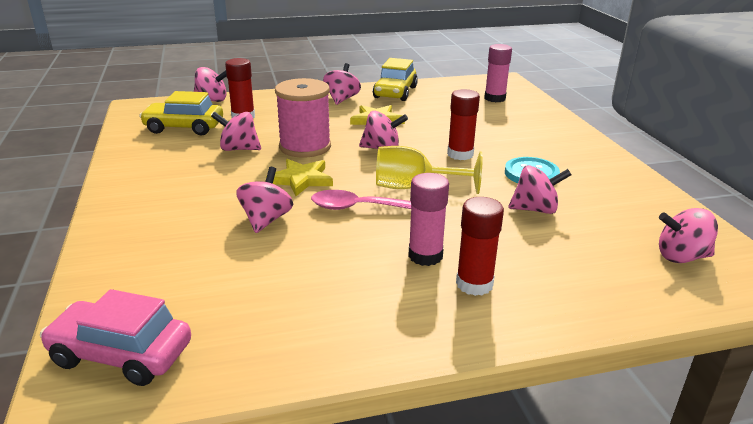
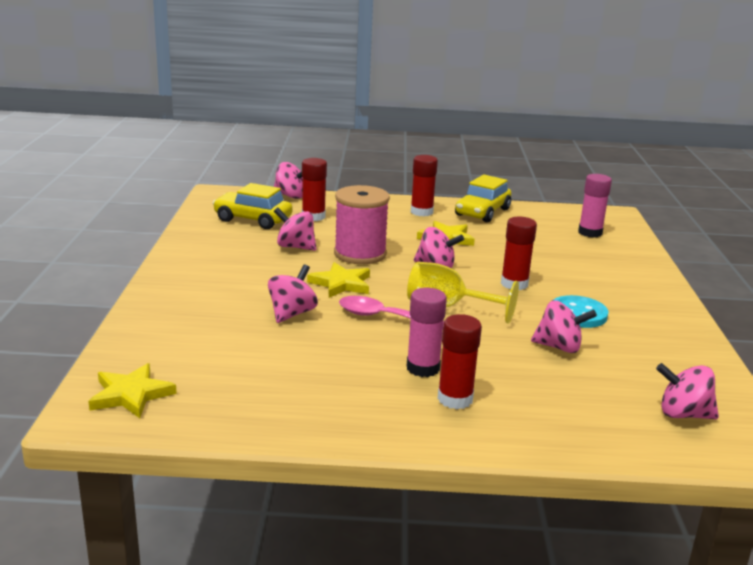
camera: 15 degrees right, 5 degrees down
(121, 354) = (131, 394): pink car -> yellow star
(342, 99) = (421, 212): pink spinning top -> red glue stick

